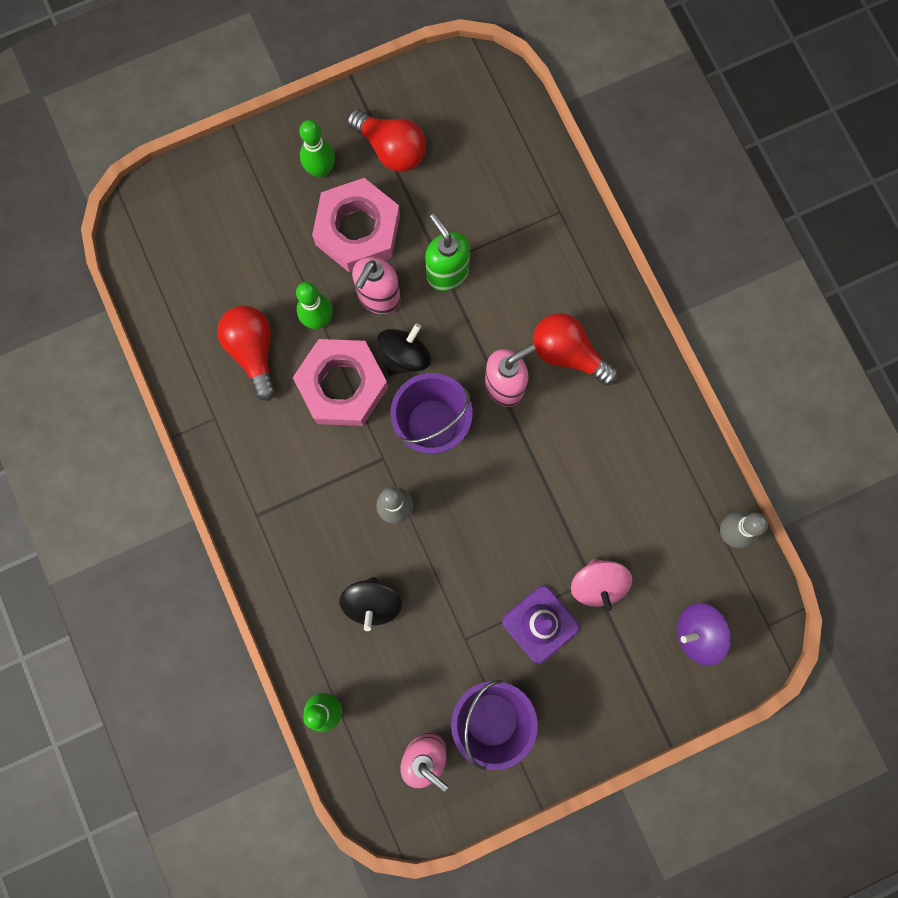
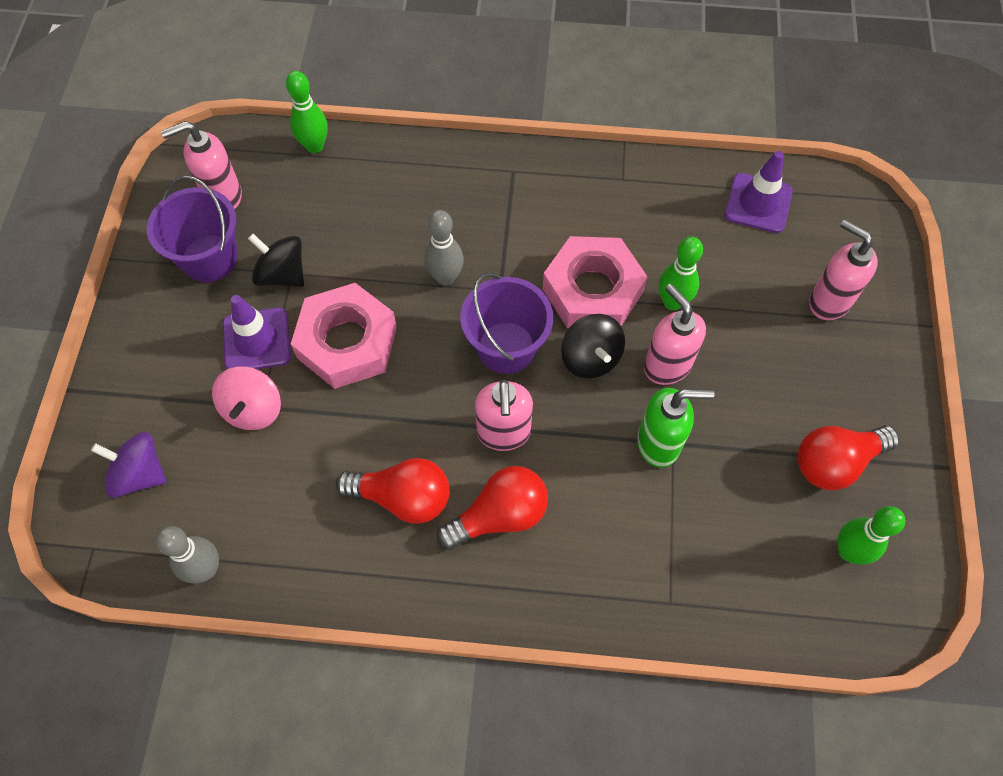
camera: 120 degrees right, 15 degrees down
(181, 297) = (758, 203): none -> purple traffic cone
(251, 205) = (828, 301): none -> pink soap dispenser
(253, 352) = (670, 235): red light bulb -> red light bulb (403, 497)
(321, 170) = (840, 382): green bowling pin -> green bowling pin (848, 551)
(358, 230) = (752, 383): pink nut -> pink nut (347, 342)
(372, 603) = (375, 218): black spinning top -> black spinning top (282, 274)
(597, 584) = (253, 409): pink spinning top -> pink spinning top turned 105 degrees counterclockwise
(697, 633) = (140, 474): purple spinning top -> purple spinning top turned 90 degrees counterclockwise

